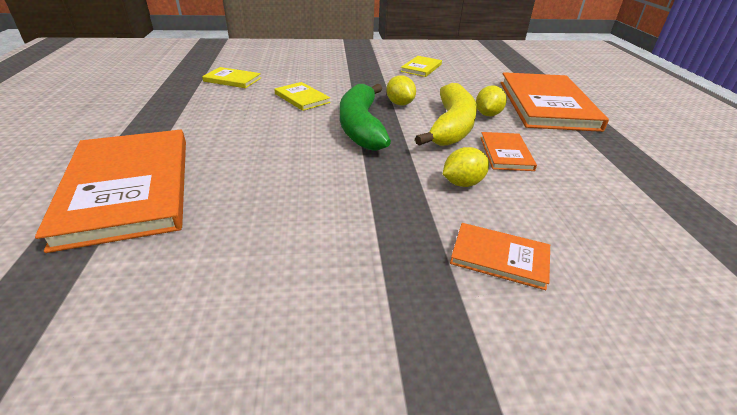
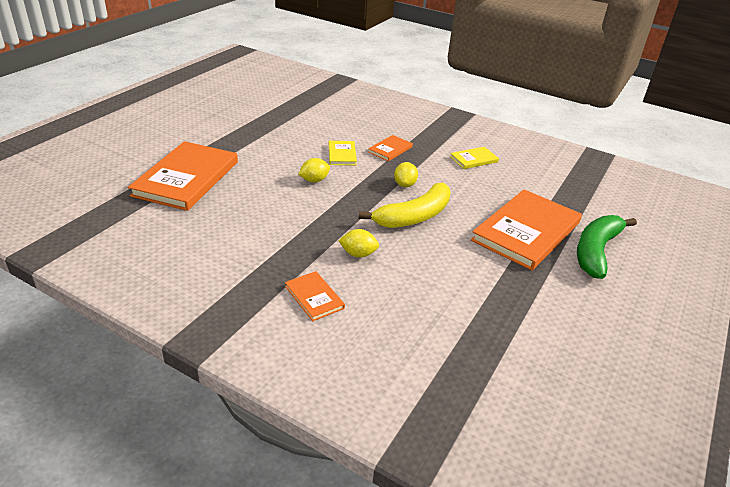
camera: 35 degrees right, 0 degrees up
(232, 80) = (315, 122): yellow book -> none
(361, 126) = (351, 191): green banana -> green banana (596, 251)
(487, 114) = (459, 219): yellow lemon -> yellow lemon (314, 180)
(506, 153) = (420, 250): orange book -> orange book (390, 149)

